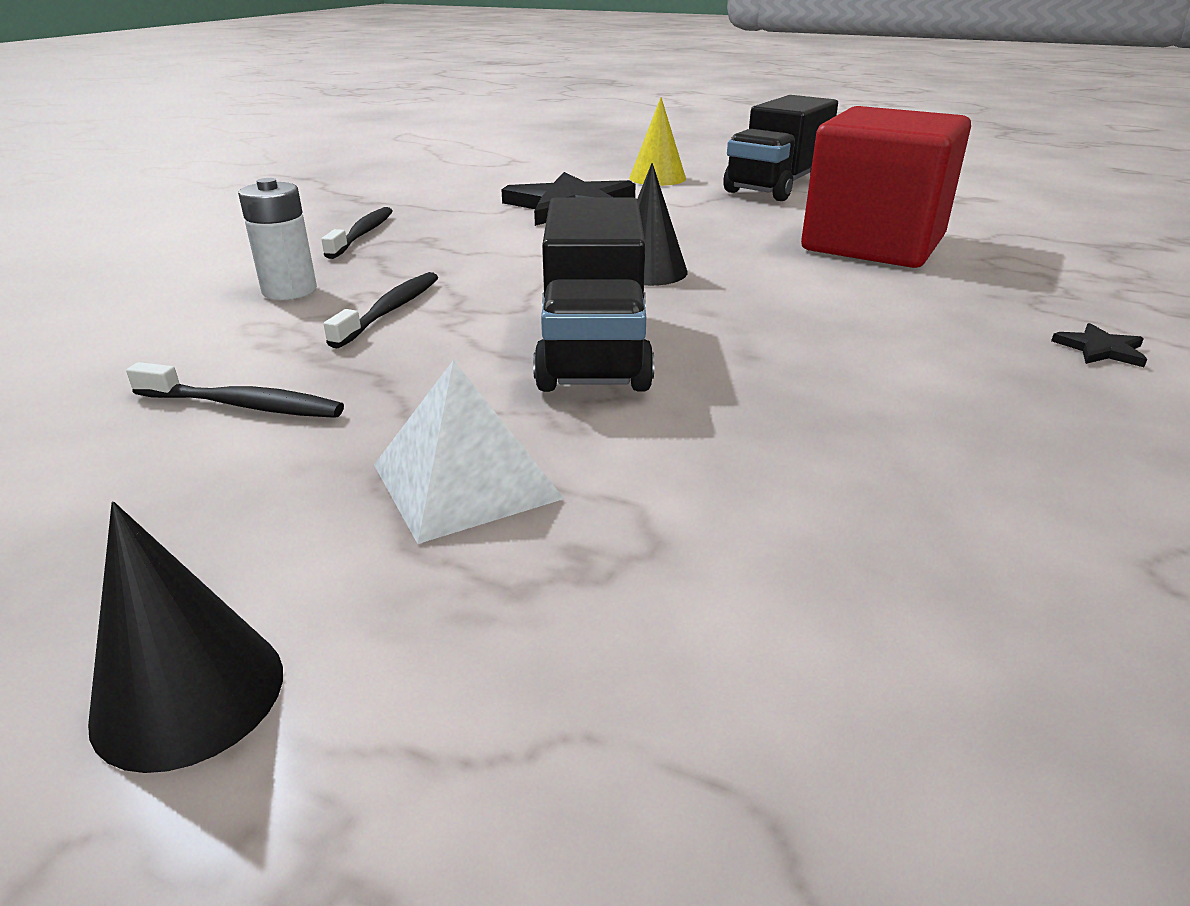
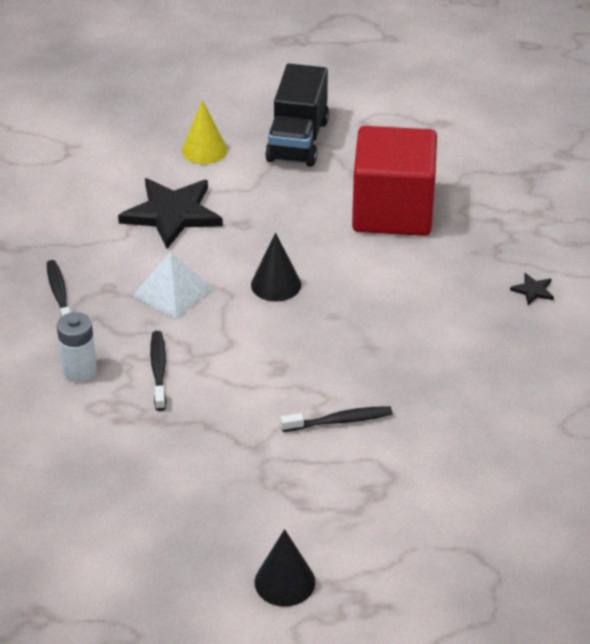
camera: 25 degrees left, 10 degrees up
(244, 405) = (159, 463): black toothbrush -> black toothbrush (340, 421)
(466, 481) = (300, 471): white pyramid -> white pyramid (173, 292)
(594, 352) = (295, 371): black truck -> none

